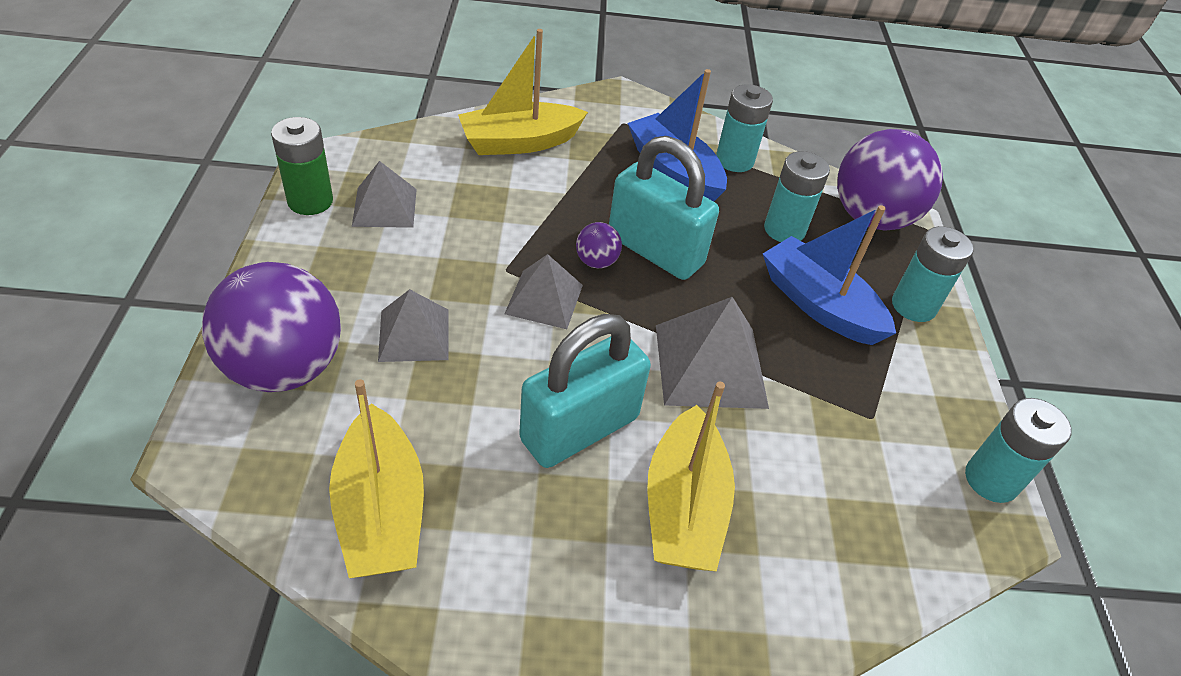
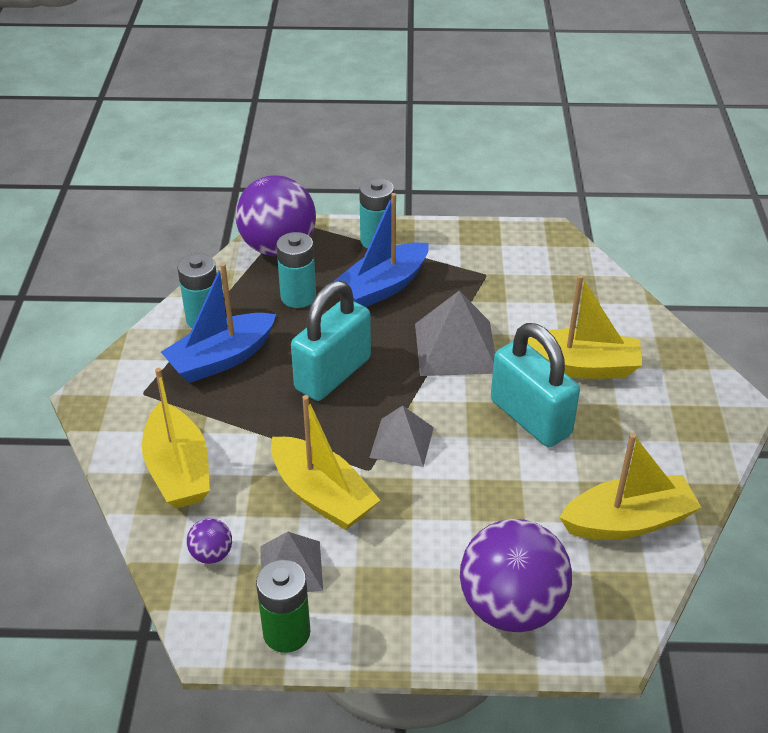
camera: 85 degrees left, 5 degrees down
(414, 334) = (457, 523): grey pyramid -> none
(473, 232) = (322, 495): none -> yellow boat
(596, 262) = (351, 410): purple ball -> purple ball (211, 554)
(991, 480) = (523, 232): turquoise battery -> none

